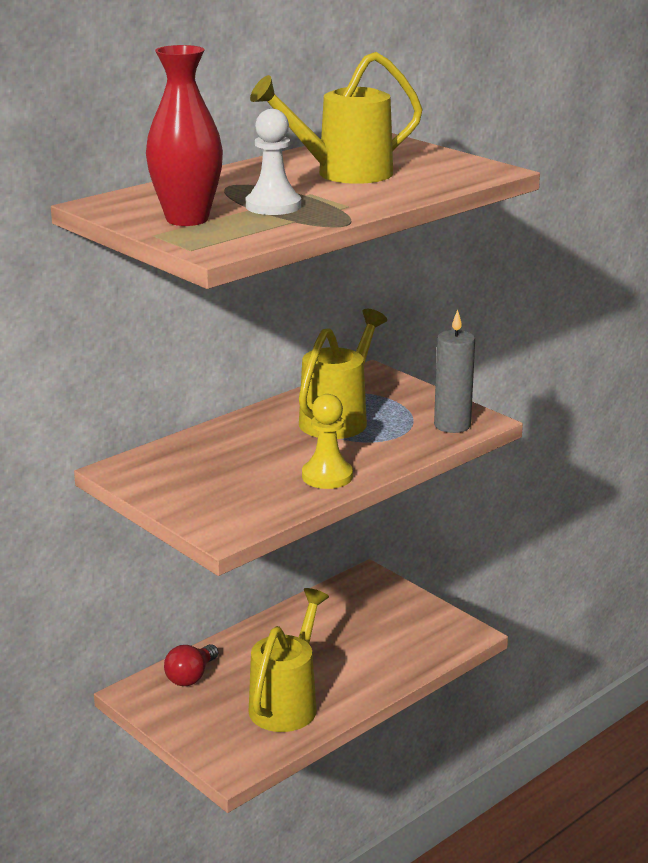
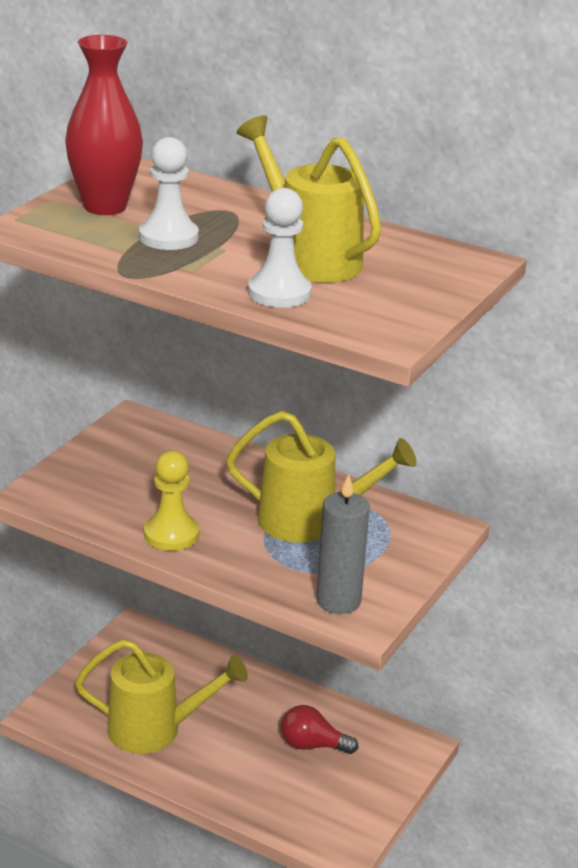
camera: 70 degrees right, 5 degrees up
(191, 677) = (173, 657): red light bulb -> red light bulb (312, 745)
(405, 187) = (279, 293): none -> white pawn

